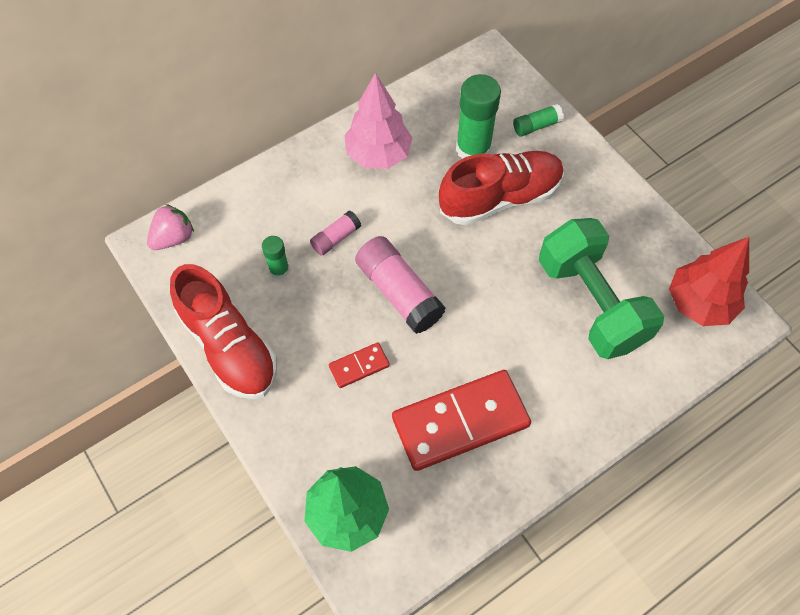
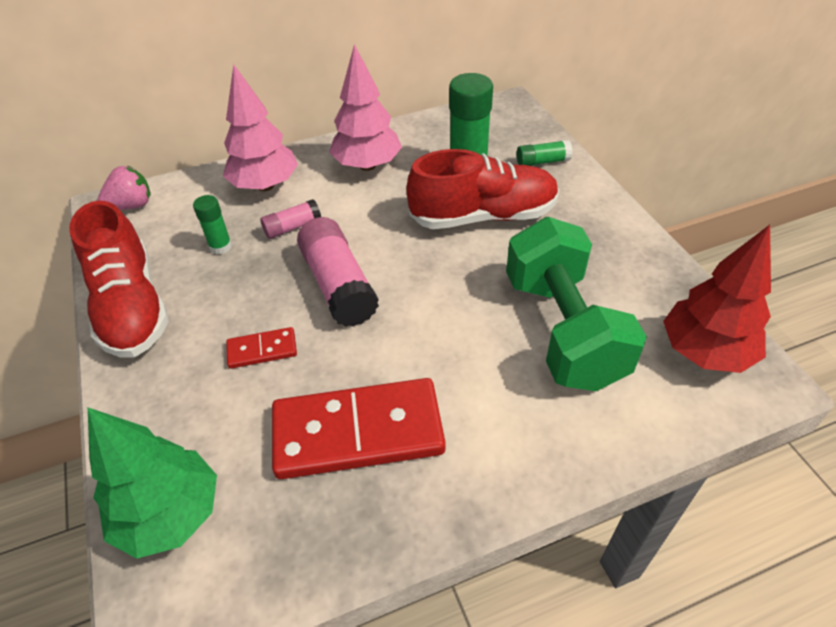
camera: 15 degrees right, 15 degrees down
(291, 194) = (265, 185): none -> pink tree

